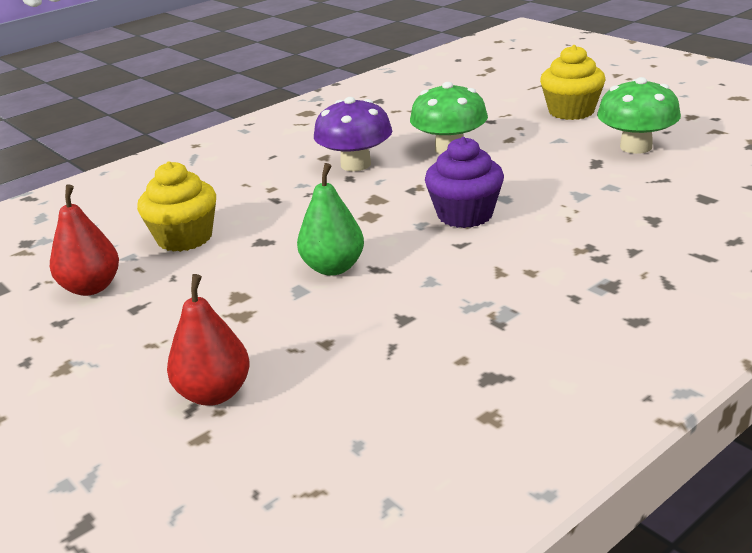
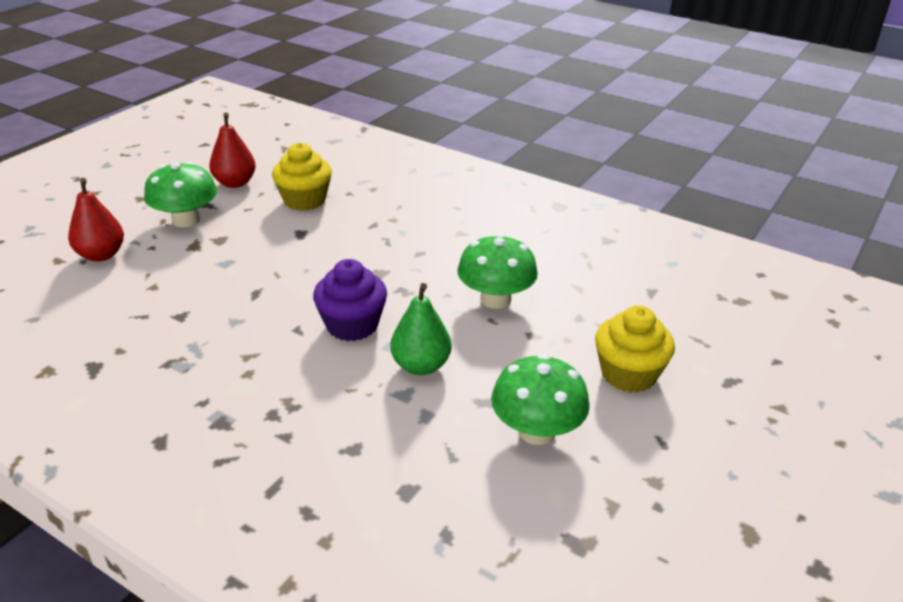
camera: 70 degrees right, 5 degrees up
(166, 324) = (186, 220): none -> green mushroom
(333, 268) = (258, 271): green pear -> green pear (421, 366)
(355, 164) = (447, 251): purple mushroom -> none

